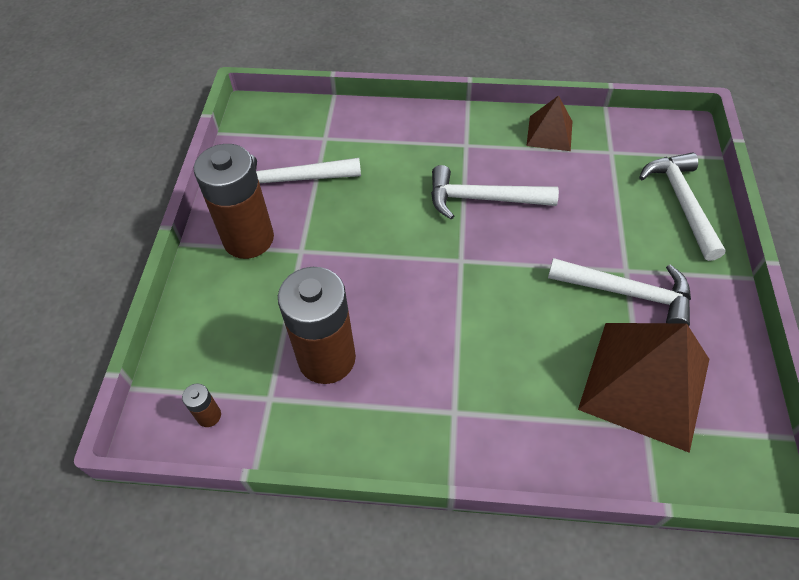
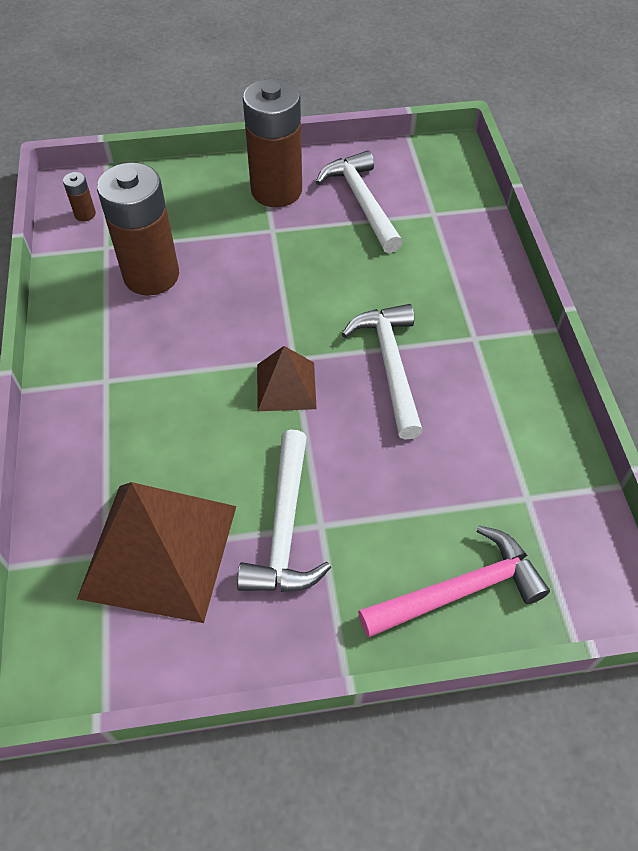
camera: 75 degrees right, 0 degrees up
(549, 133) = (533, 422): brown pyramid -> brown pyramid (286, 386)
(682, 203) = (459, 591): white hammer -> pink hammer

